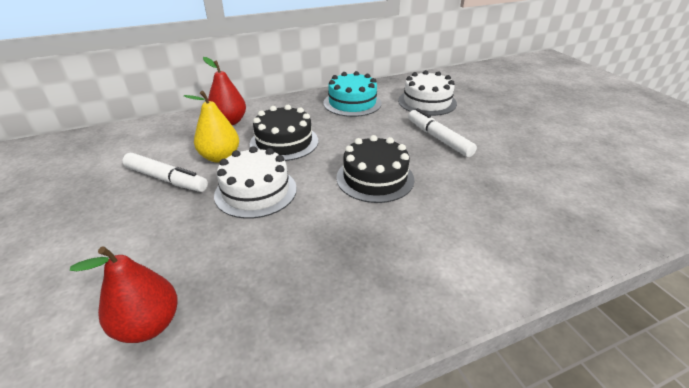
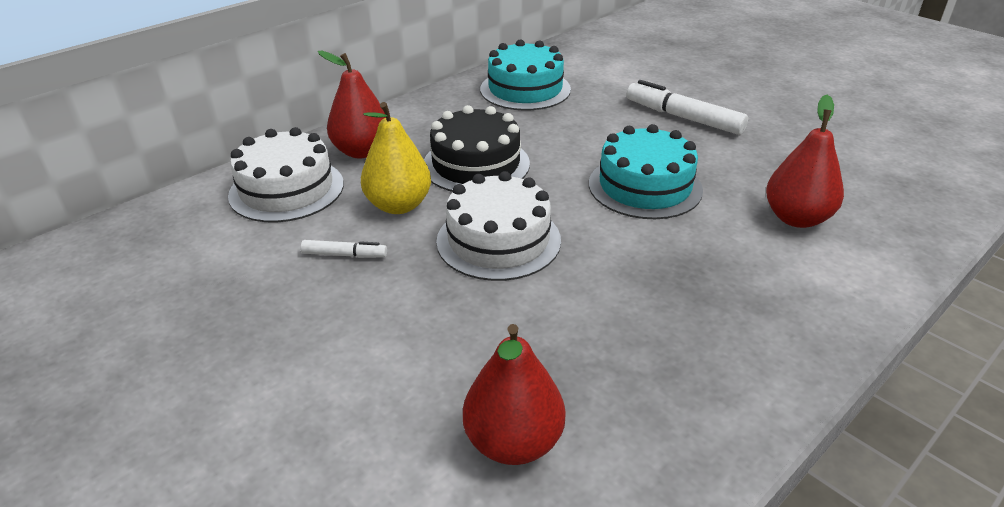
camera: 20 degrees left, 0 degrees up
(166, 179) = (344, 255): white marker -> white marker, size x0.52
(375, 178) = (645, 186): black cake -> turquoise cake
(427, 102) = (628, 70): white cake -> white cake (286, 189)
(463, 224) = (796, 218): none -> red pear

